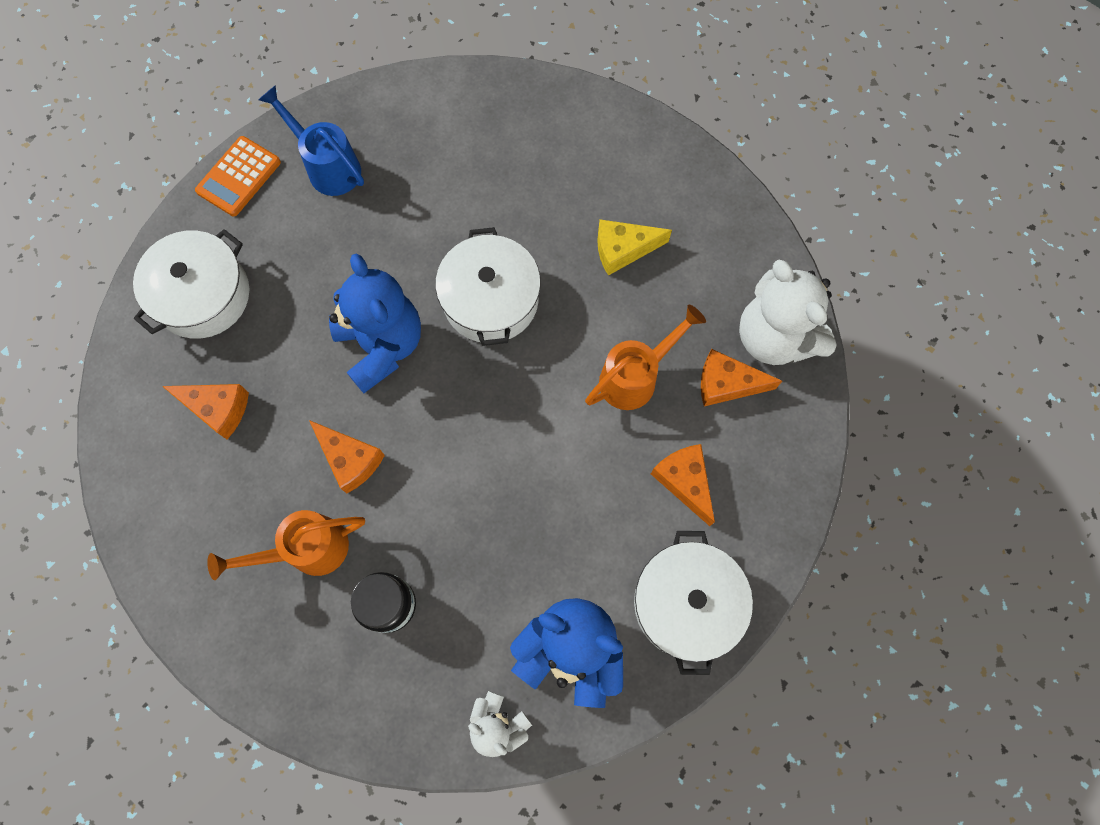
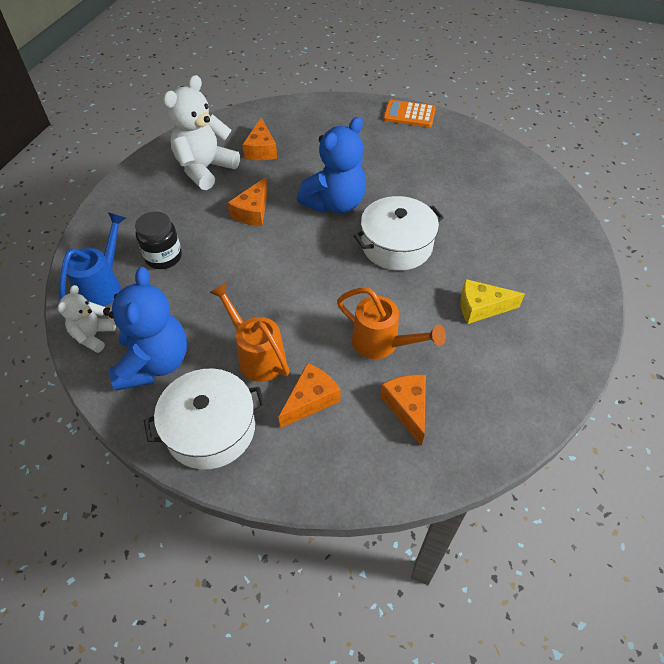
camera: 70 degrees right, 20 degrees down
(203, 295) = (327, 124): white pot -> none
(308, 549) = (188, 210): orange watering can -> orange watering can (257, 355)
(328, 166) = (441, 146): blue watering can -> blue watering can (103, 285)
(623, 250) = (481, 307): yellow cheese -> yellow cheese turned 60 degrees counterclockwise
(775, 337) = (468, 433): white teddy bear -> white teddy bear (205, 169)

